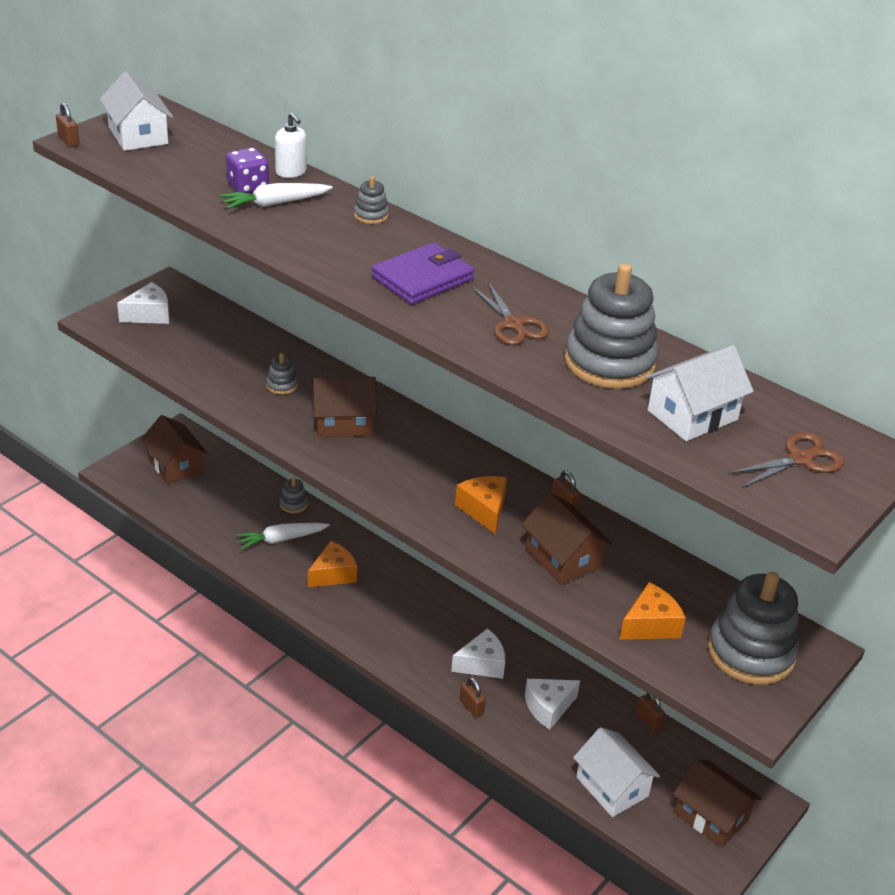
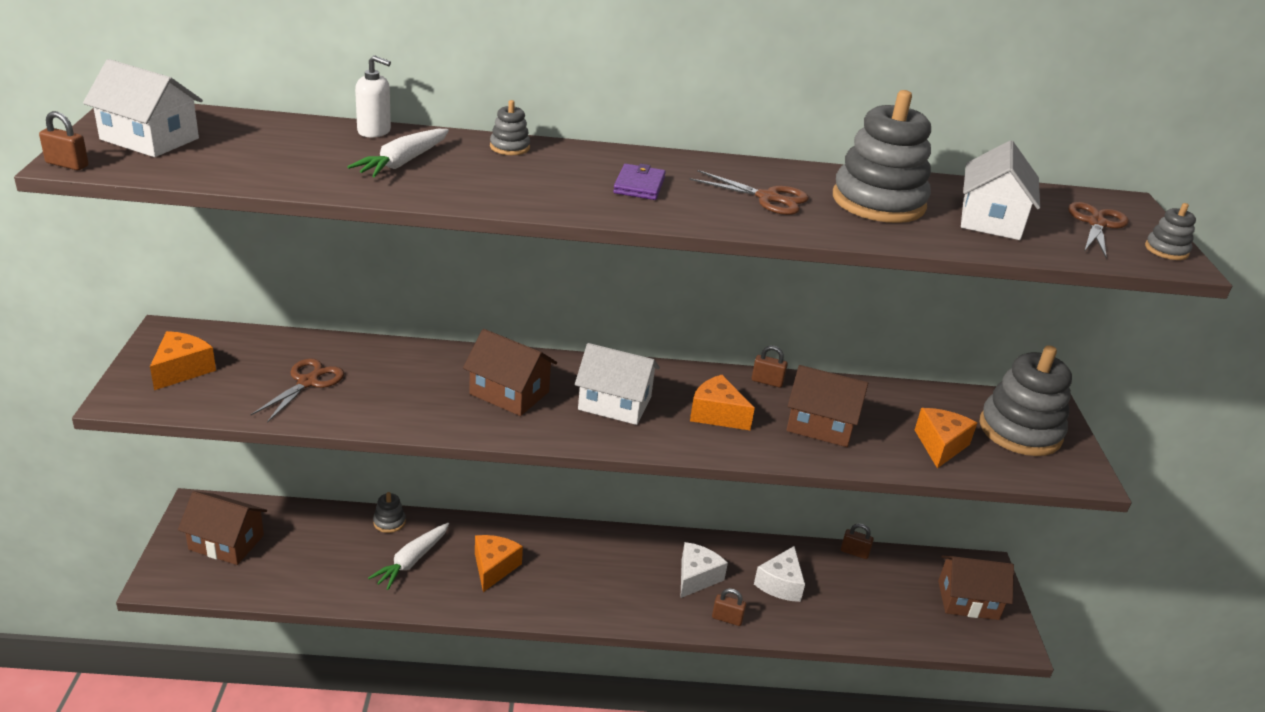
camera: 40 degrees left, 5 degrees down
(149, 315) = (182, 370): white cheese -> orange cheese
(216, 356) = (307, 382): none -> brown scissors
(248, 186) = (350, 155): purple dice -> none
(282, 385) = (409, 383): grey stacking toy -> grey stacking toy (1166, 250)
(343, 423) = (509, 393): brown house -> brown house turned 75 degrees clockwise
(422, 278) = (639, 185): purple wallet -> purple wallet, size x0.60
(612, 787) = (888, 620): white house -> white house (614, 403)

